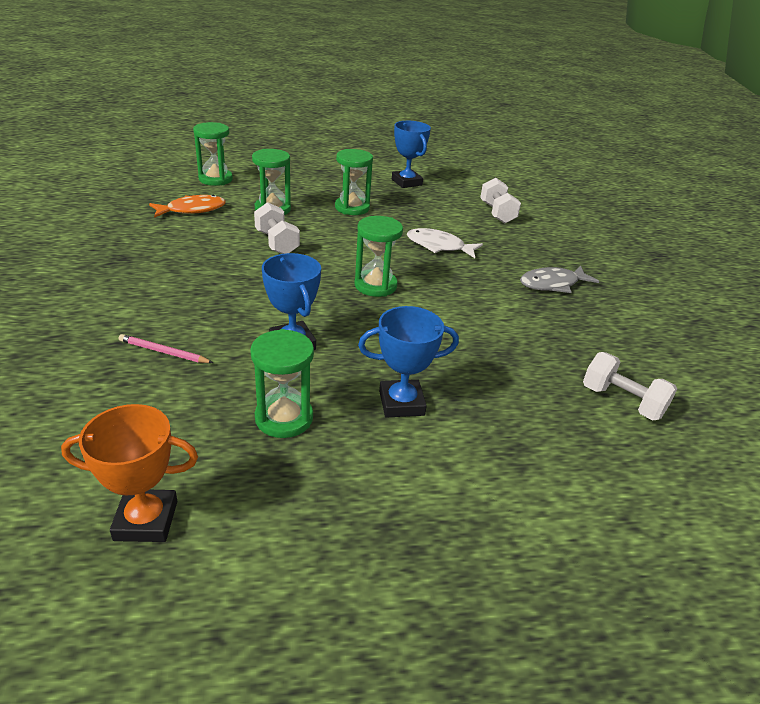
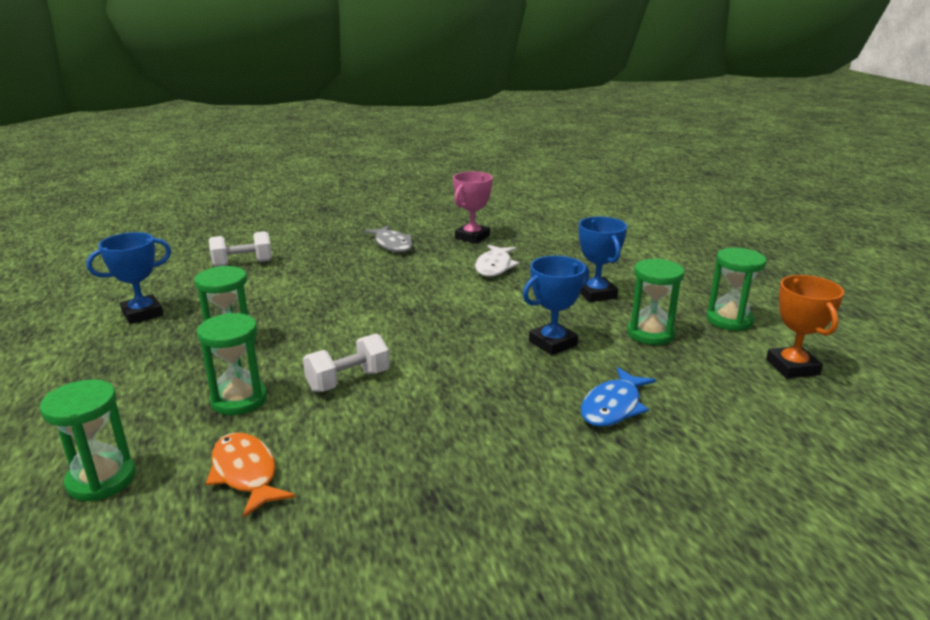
camera: 95 degrees left, 10 degrees down
(164, 352) = (613, 407): pink pencil -> blue fish
(375, 285) = (428, 314): green hourglass -> green hourglass (729, 320)
(439, 246) = (332, 289): white fish -> white fish (494, 267)
(588, 340) = (472, 237): none -> pink trophy
(622, 402) = (539, 232): white dumbbell -> none

